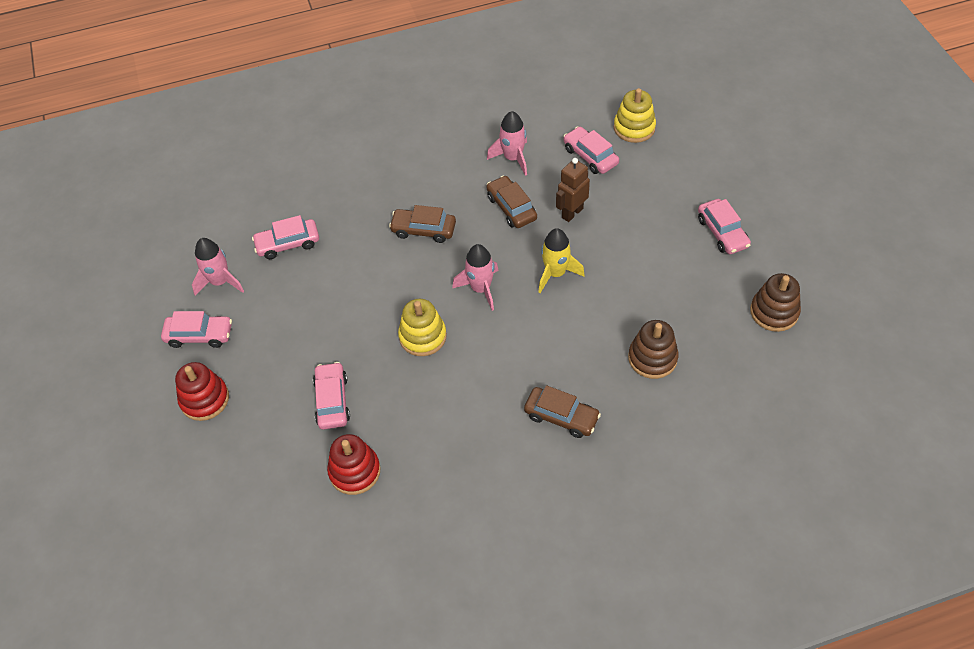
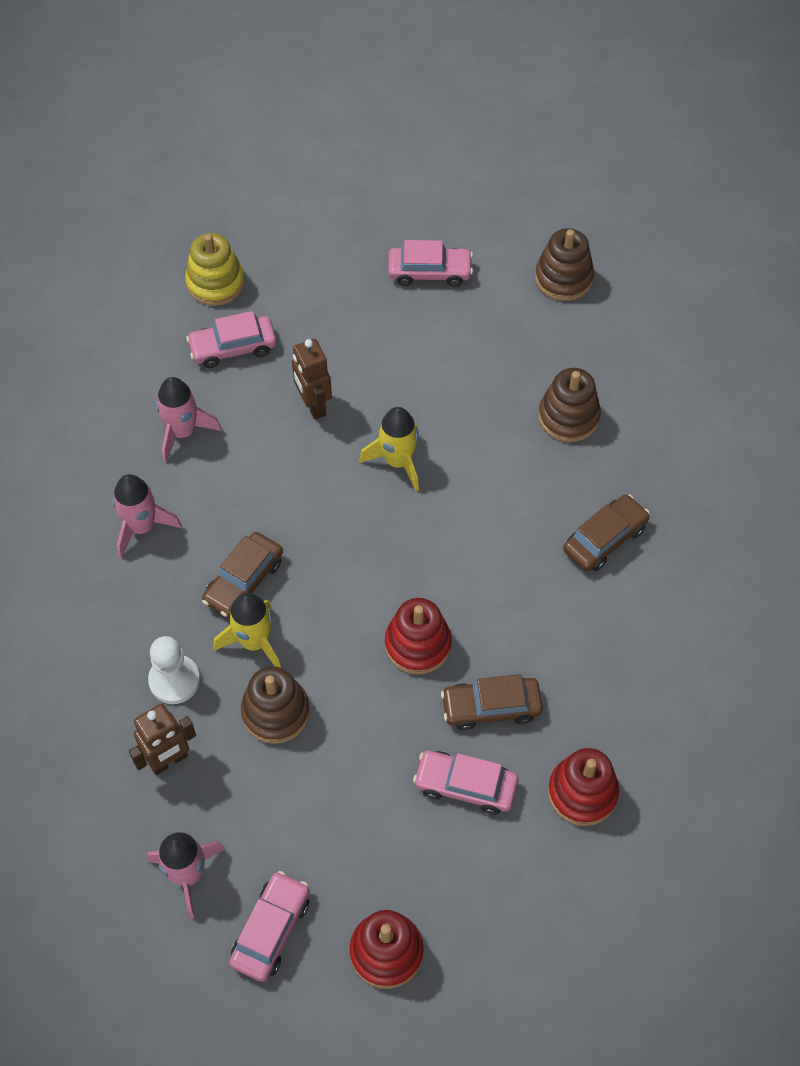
camera: 70 degrees left, 5 degrees up
(288, 243) = (169, 761): pink car -> brown robot
(341, 225) = (174, 680): none -> white pawn
(341, 281) = (275, 712): none -> brown stacking toy
(384, 252) = (254, 642): none -> yellow rocket
(423, 336) = (418, 644): yellow stacking toy -> red stacking toy
(481, 289) = (377, 551): pink rocket -> pink rocket (141, 527)
(511, 208) = (266, 466): brown car -> brown car (491, 707)

